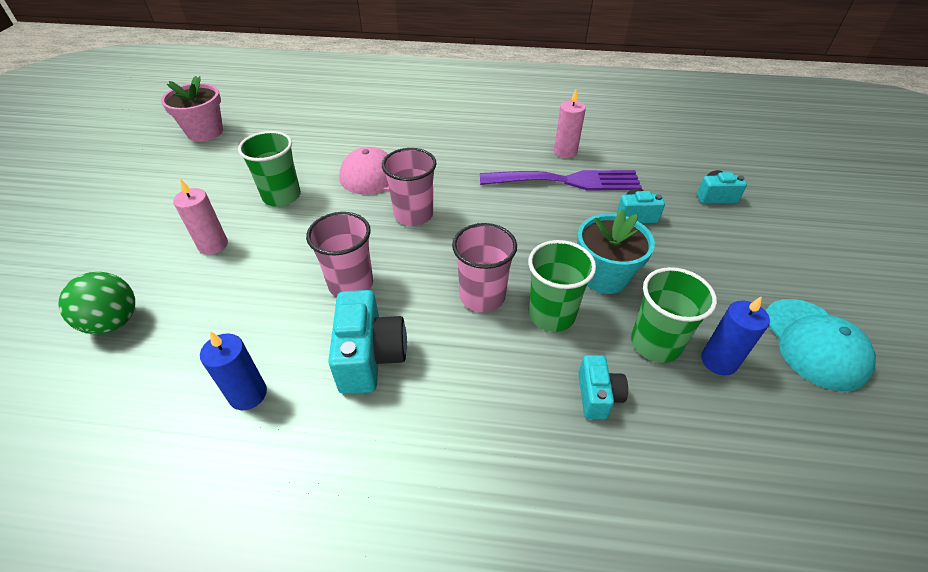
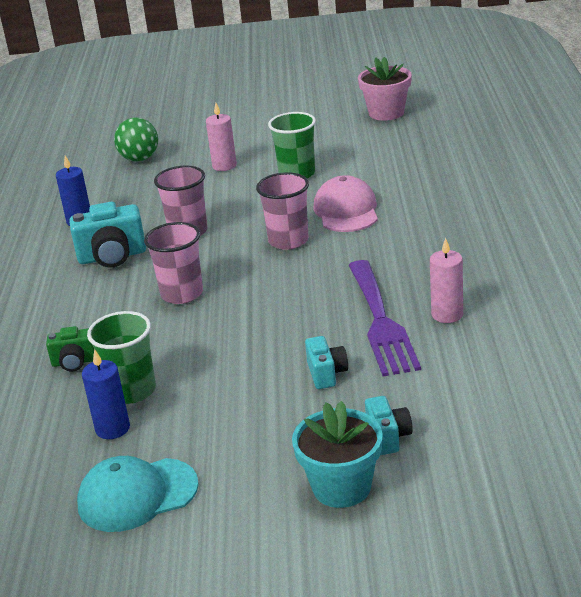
camera: 85 degrees right, 15 degrees down
(551, 314) = (163, 331): green cup -> none
(597, 396) = (75, 362): turquoise camera -> green camera
(604, 276) = (218, 357): turquoise flower pot -> turquoise flower pot (341, 487)

